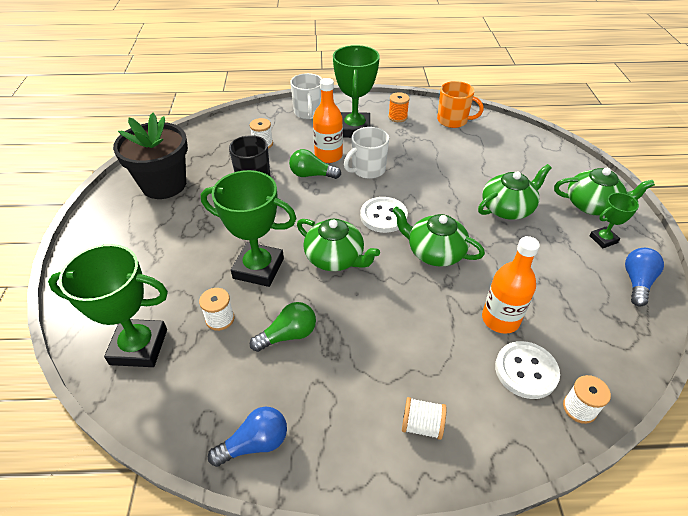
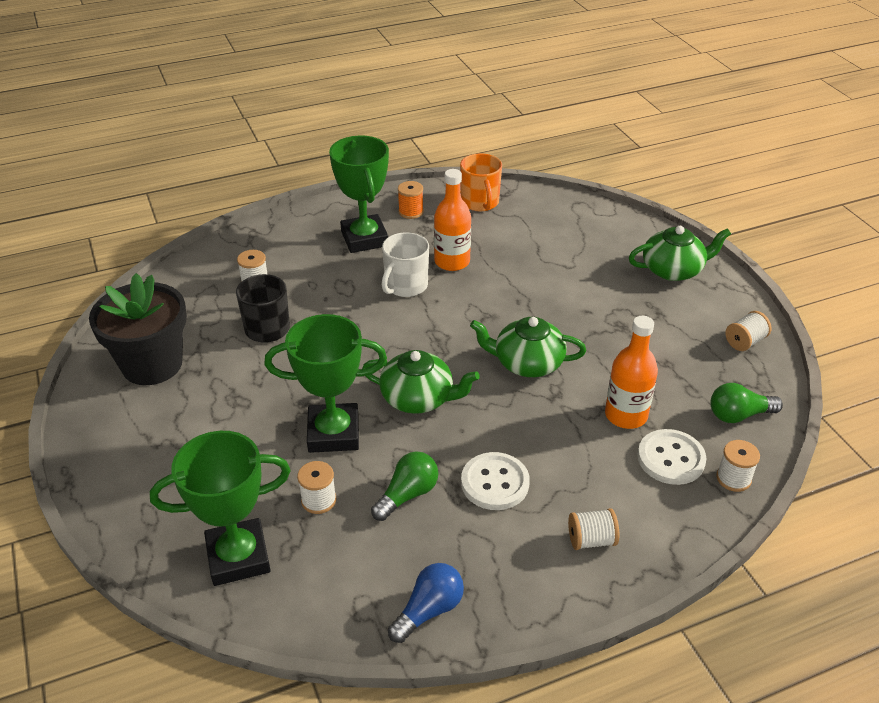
camera: 20 degrees left, 5 degrees down
(308, 112) = (293, 229): white mug -> none
(312, 175) = (340, 308): green light bulb -> green light bulb (739, 415)
(328, 156) = (348, 279): orange bottle -> orange bottle (452, 262)
(383, 216) = (451, 337): white button -> white button (495, 483)
(453, 120) = (480, 202): orange mug -> orange mug turned 75 degrees clockwise
(507, 208) = (585, 295): green teapot -> none
(603, 239) = (697, 305): green trophy -> none
(637, 282) = (745, 342): blue light bulb -> white spool

